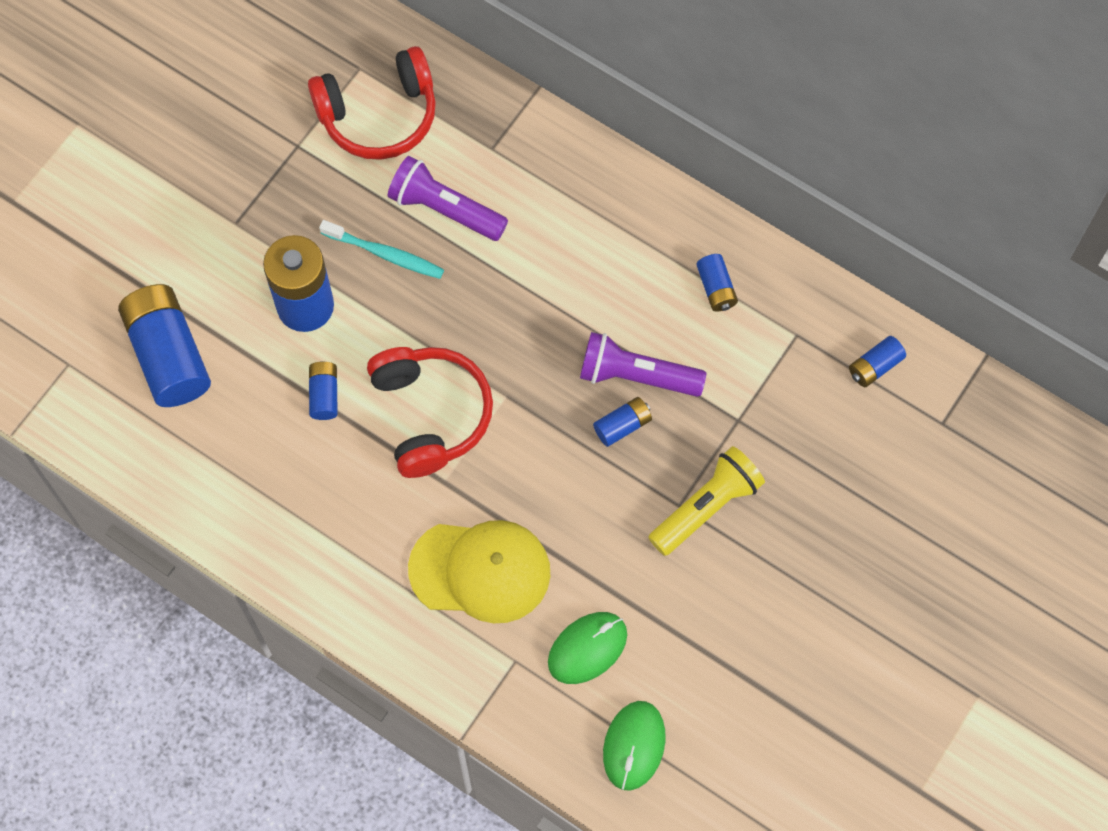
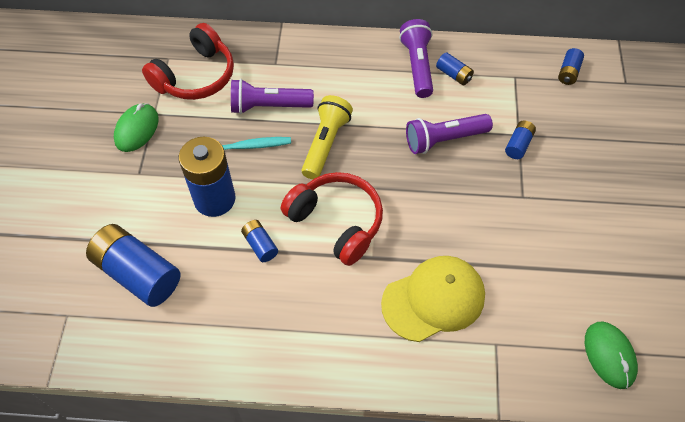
camera: 30 degrees left, 10 degrees down
(587, 648) = (534, 310): green mouse -> green mouse (137, 129)
(622, 425) = (457, 170): blue battery -> blue battery (518, 145)
(677, 249) = (417, 65): none -> purple flashlight
(707, 506) = (539, 189): yellow flashlight -> yellow flashlight (326, 143)

